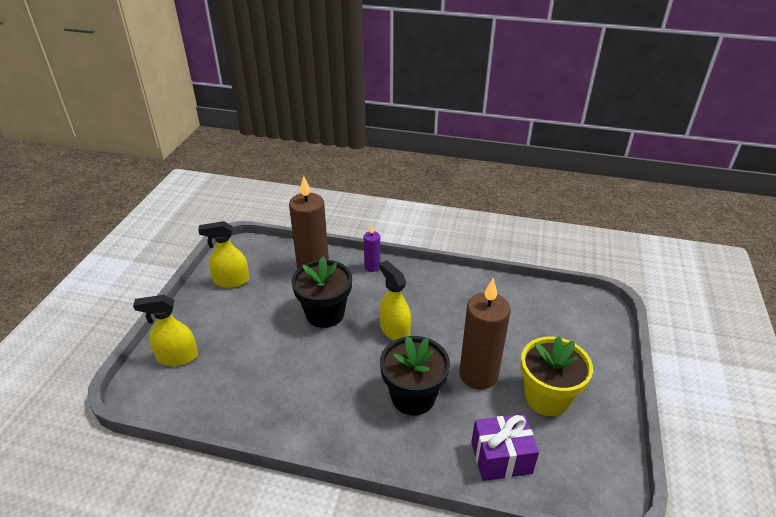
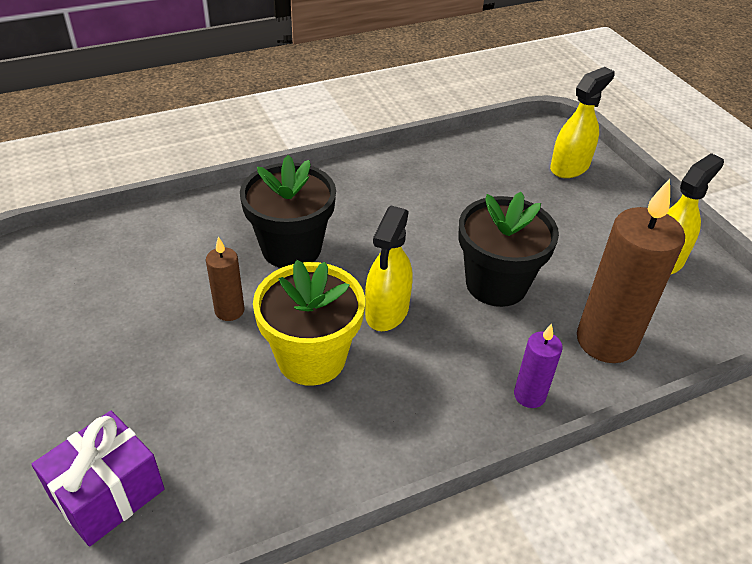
camera: 140 degrees right, 5 degrees up
(394, 330) = (387, 311): yellow spray bottle -> yellow spray bottle turned 90 degrees clockwise
(478, 375) = (229, 310): brown candle -> brown candle, size x0.50
(501, 458) = (152, 240): purple gift -> purple gift (107, 493)
(547, 397) = (120, 327): yellow flower pot -> yellow flower pot (311, 358)

